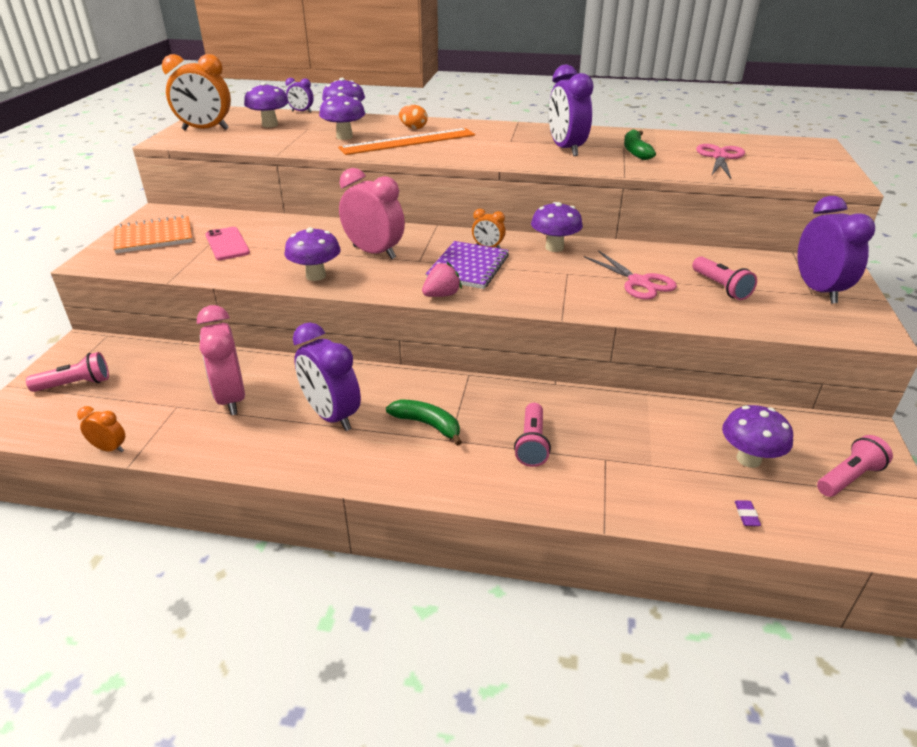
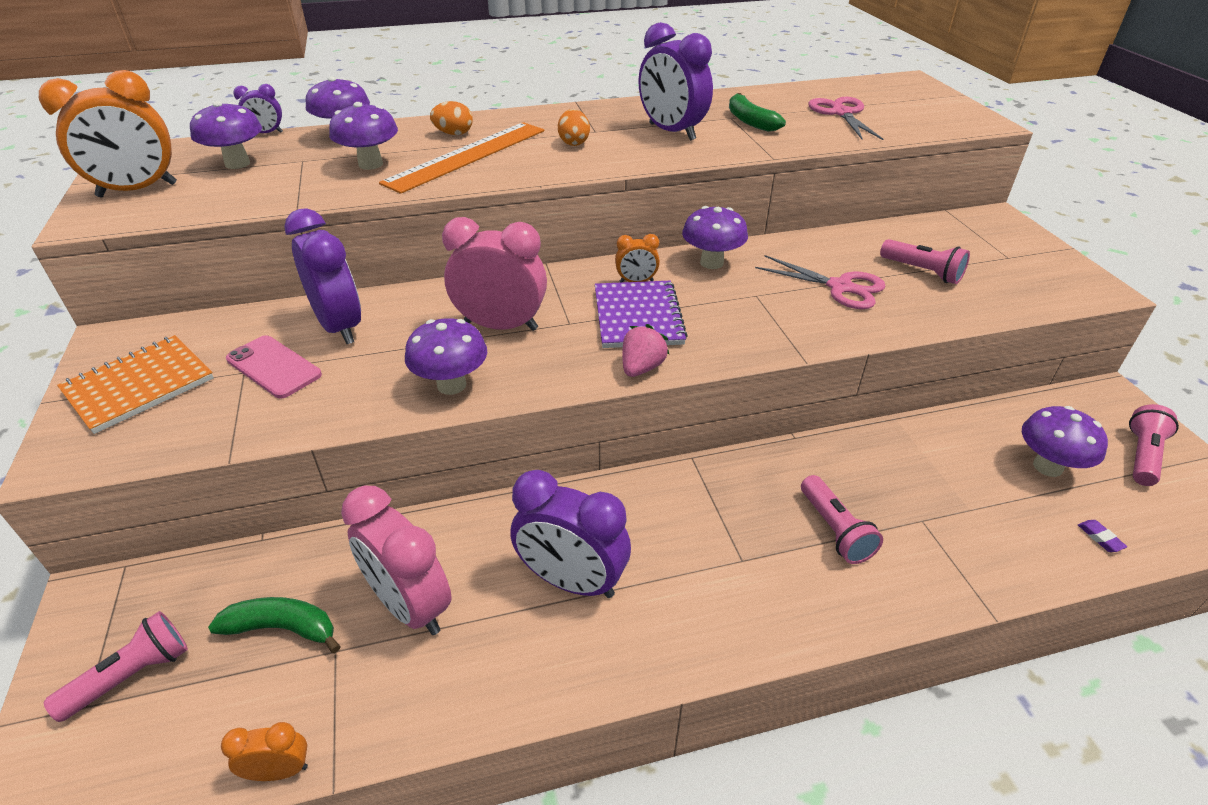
camera: 25 degrees left, 5 degrees up
(427, 424) = (700, 548): green banana -> green banana (283, 628)
(487, 145) = (574, 143): none -> orange egg
(818, 290) = (1009, 251): purple clock -> purple clock (340, 327)

